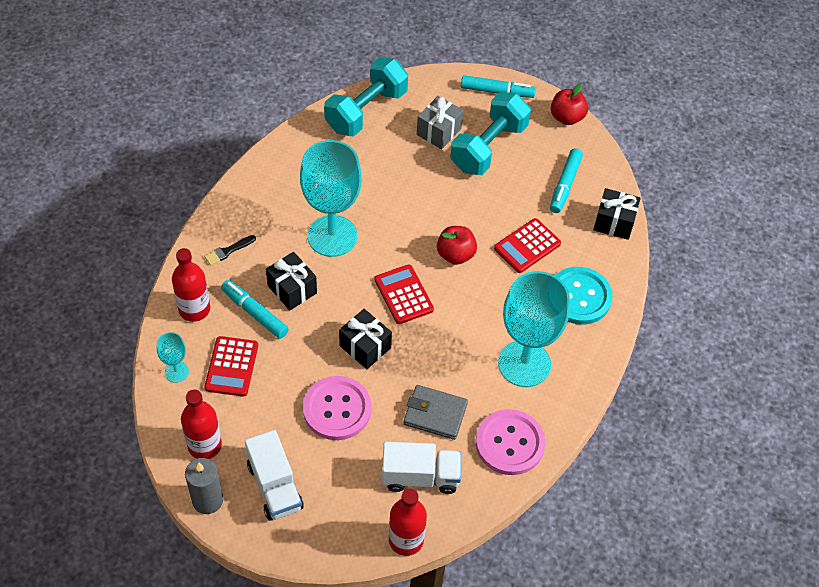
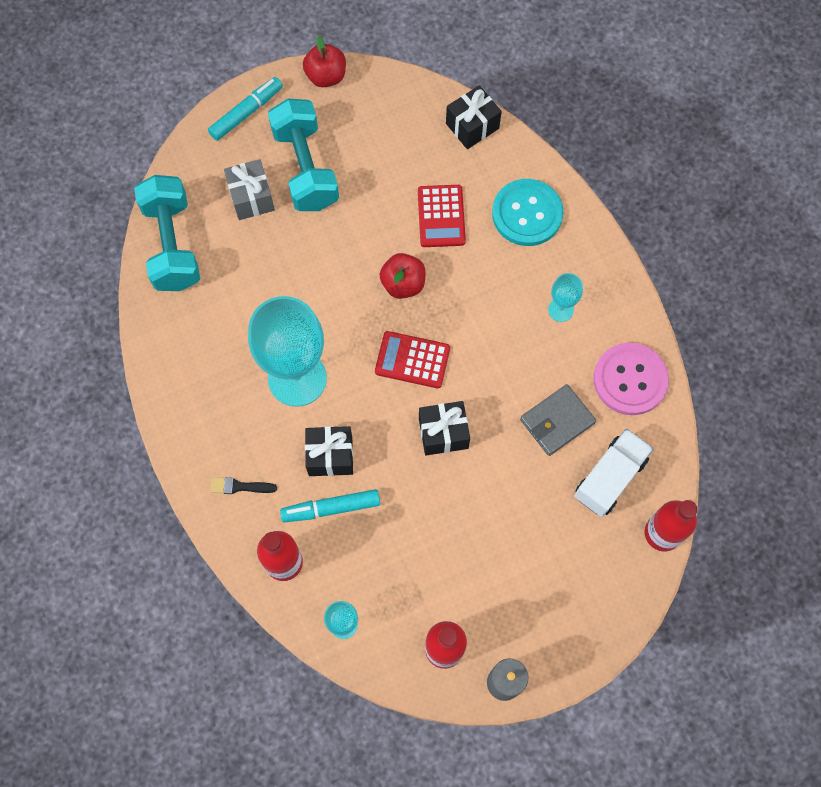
camera: 50 degrees left, 15 degrees up
(228, 251) = (239, 486): black brush -> black brush turned 90 degrees clockwise
(231, 367) = (376, 569): red calculator -> none
(275, 486) = (532, 612): white truck -> none
(337, 409) = (491, 503): pink button -> none
(524, 364) = (560, 310): turquoise goblet -> turquoise goblet, size x0.44
(565, 185) = (399, 135): turquoise marker -> none

